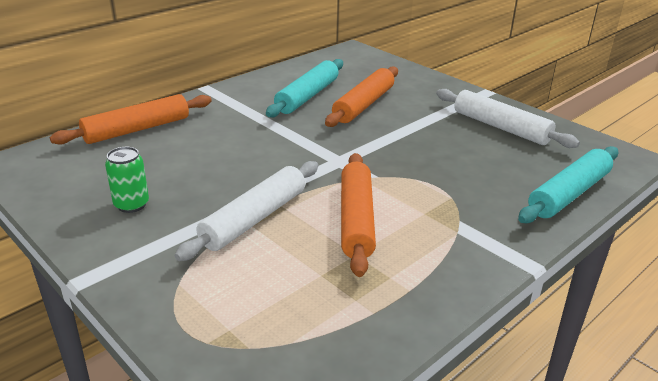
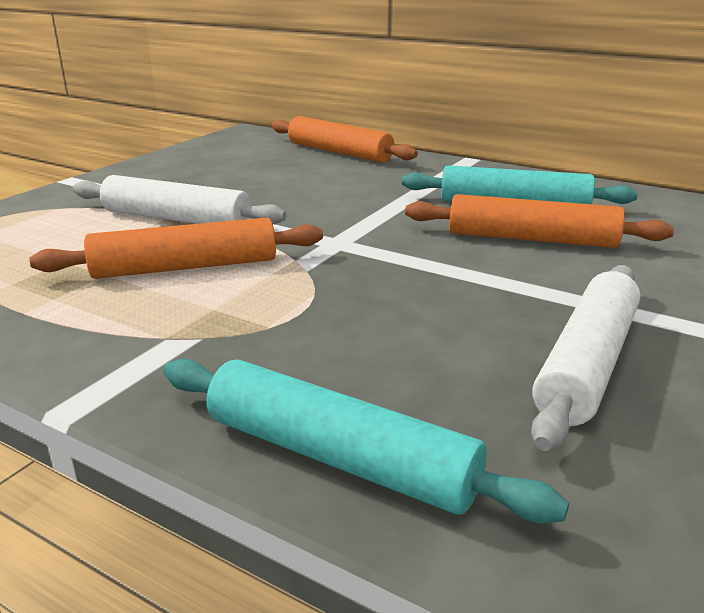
camera: 75 degrees right, 5 degrees down
(131, 205) = (191, 173): green can -> none

